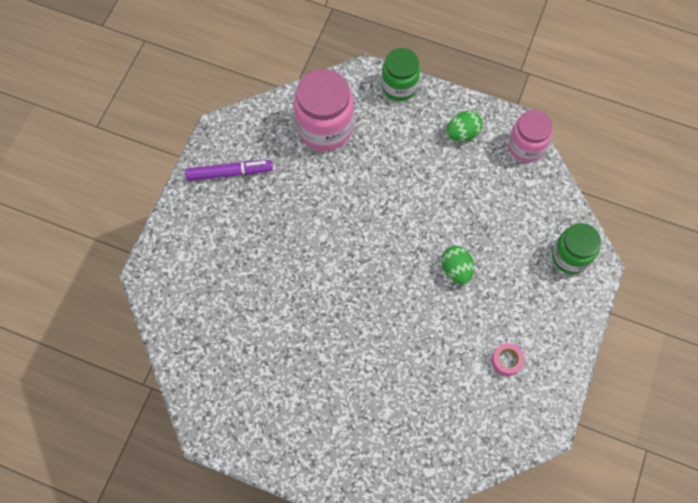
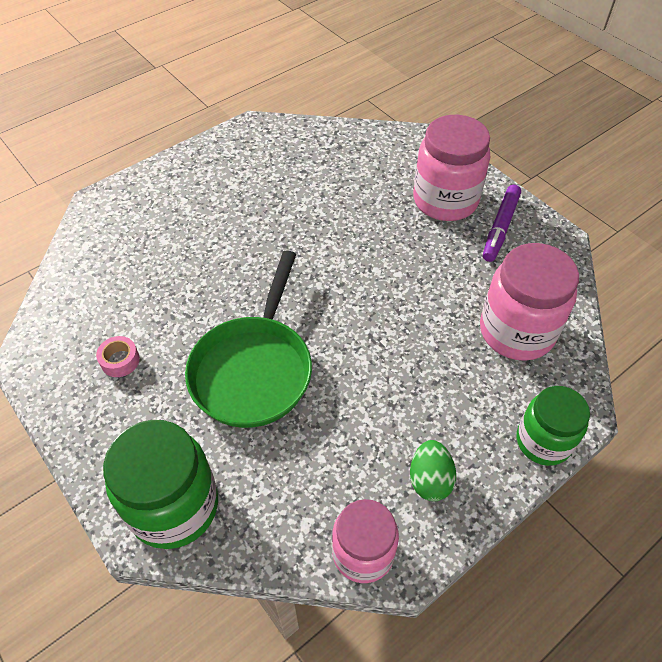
camera: 120 degrees right, 15 degrees down
(220, 223) = (445, 200): none -> pink jar
(456, 269) = (253, 369): green egg -> green pan
(570, 257) = (174, 506): green jar -> green jar, size x1.52

